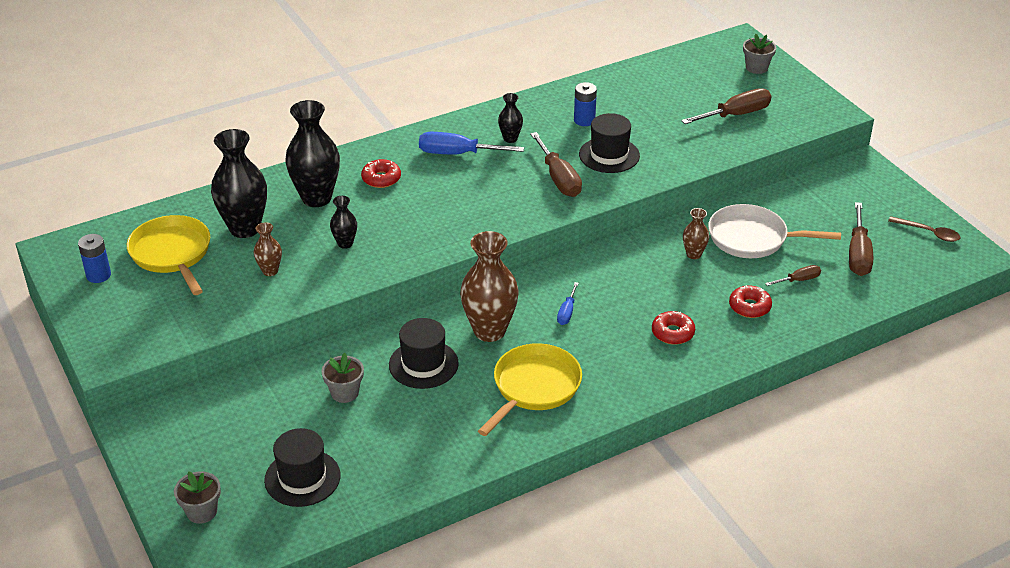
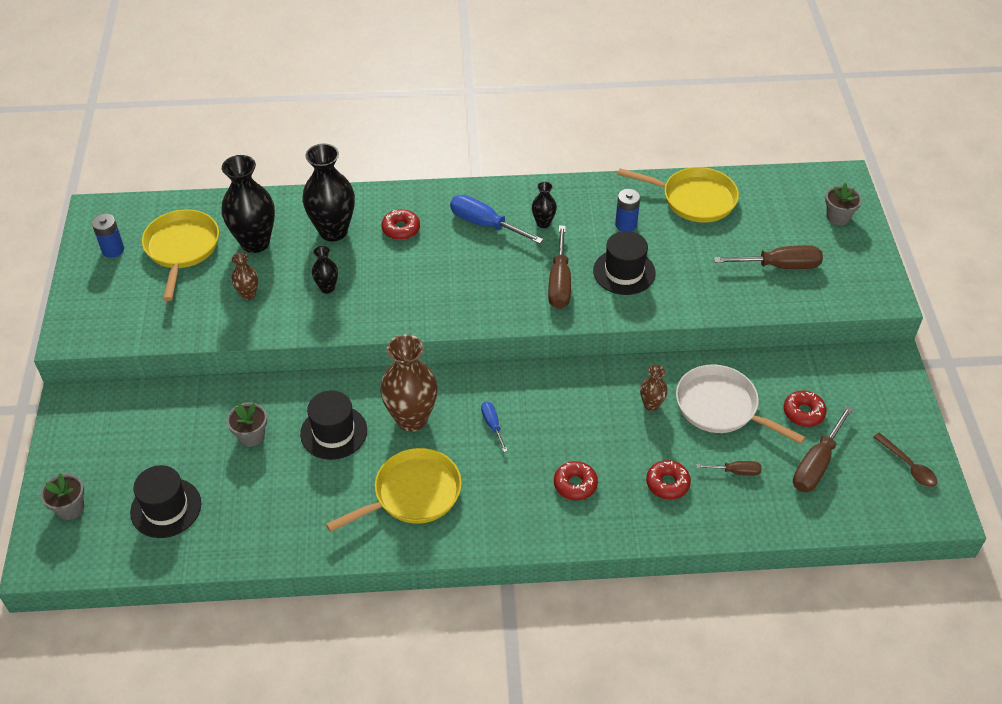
camera: 25 degrees right, 10 degrees up
(567, 312) = (492, 425): blue screwdriver -> blue screwdriver turned 120 degrees clockwise
(629, 86) = (694, 199): none -> yellow pan
(821, 221) = (803, 412): none -> red donut

